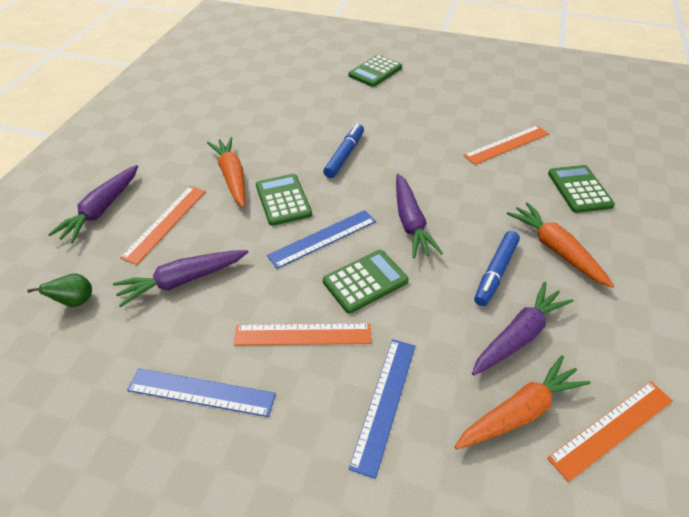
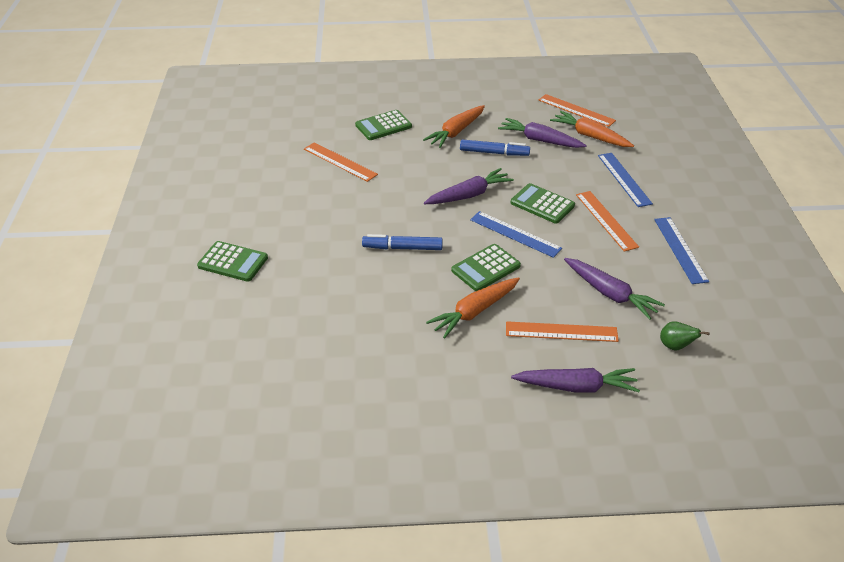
camera: 110 degrees left, 5 degrees down
(384, 403) = (624, 179): blue ruler -> blue ruler turned 75 degrees clockwise

